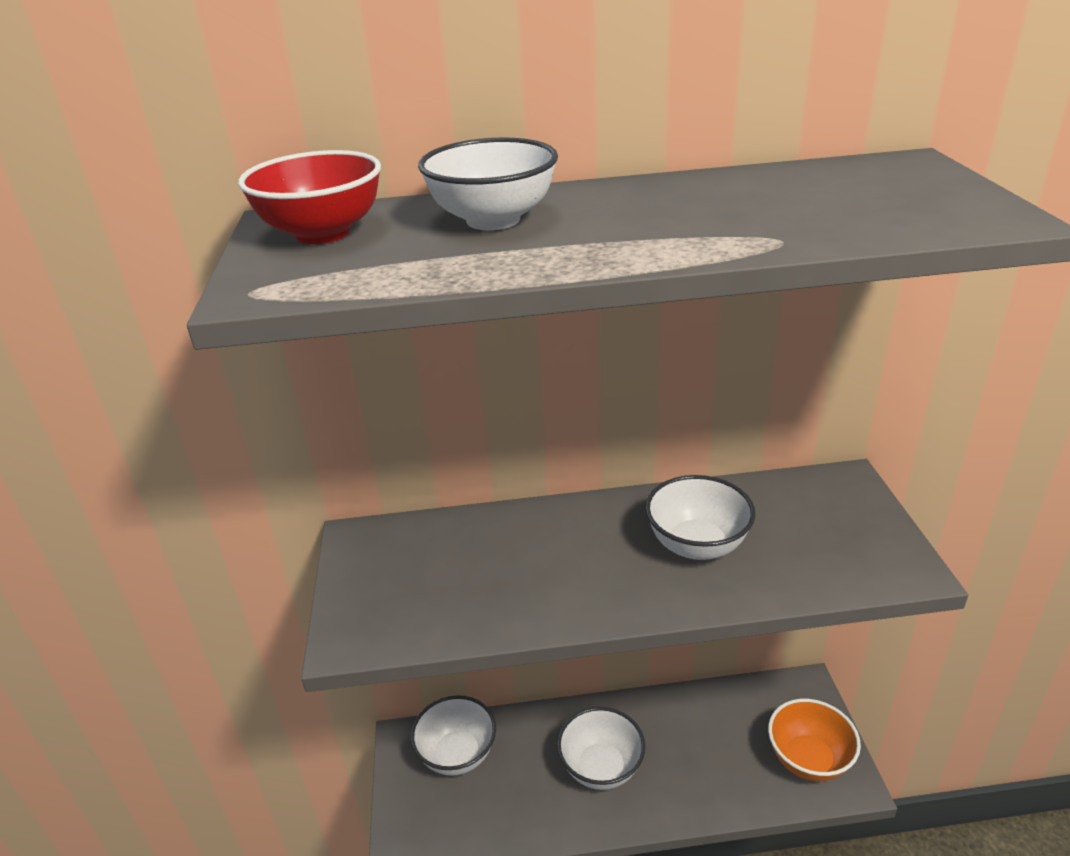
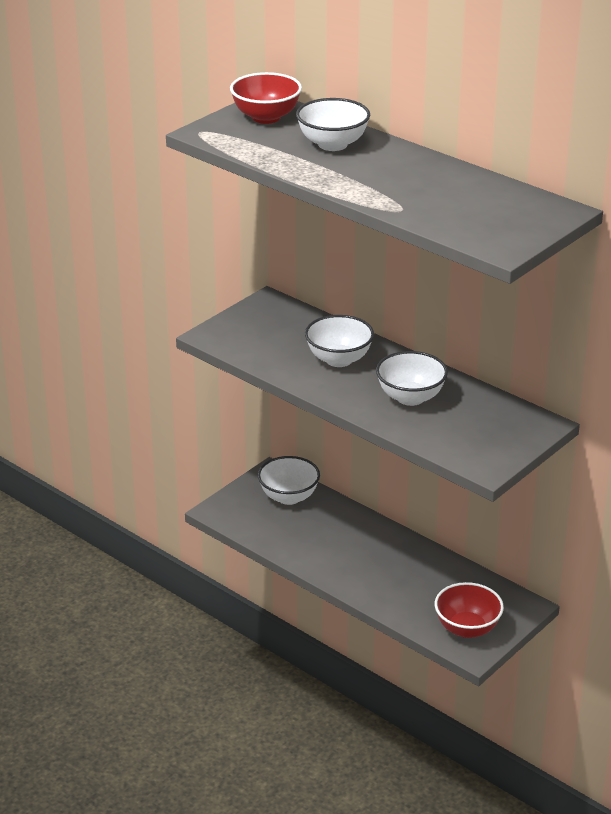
camera: 45 degrees right, 0 degrees up
(601, 767) = (352, 552): white bowl -> white bowl (339, 359)
(808, 759) = (467, 628): orange bowl -> red bowl

